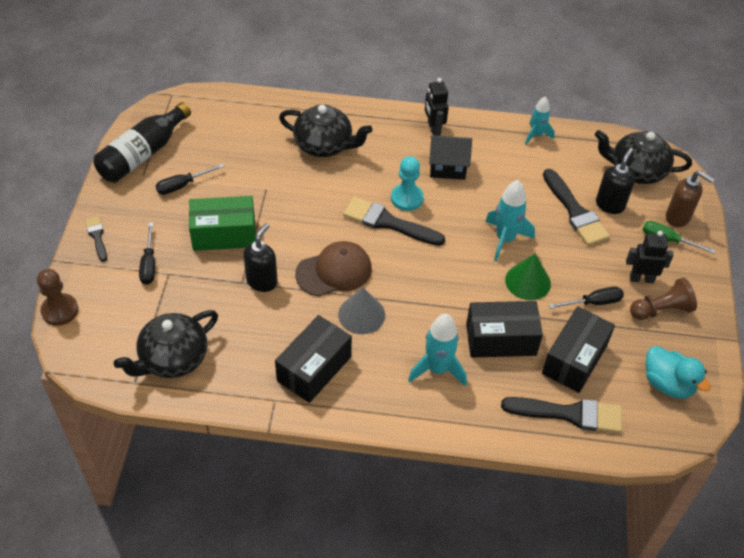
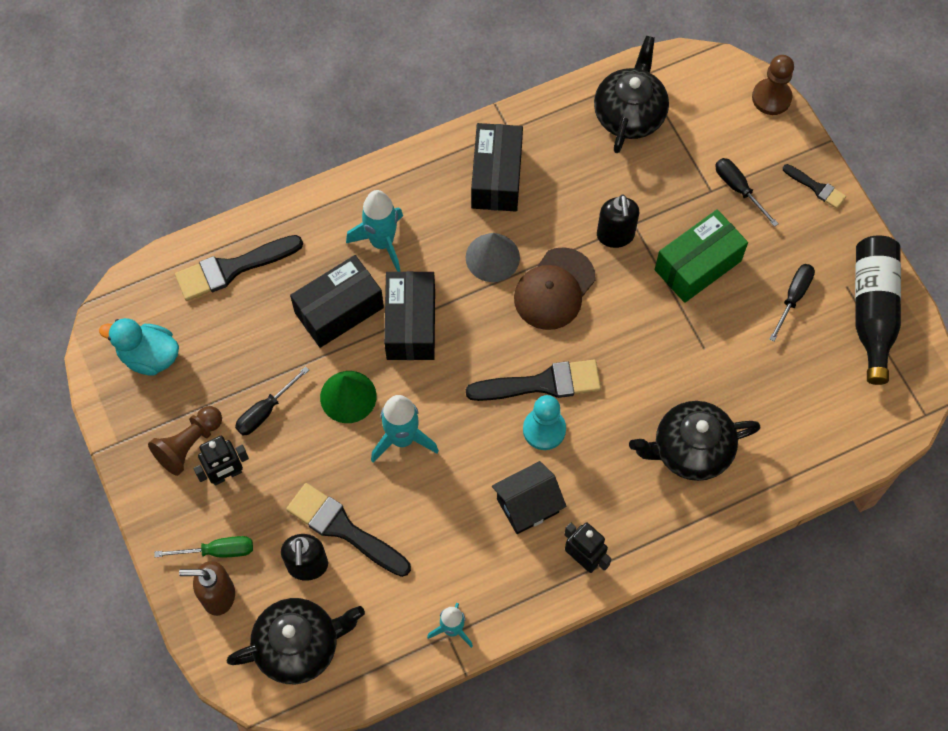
camera: 150 degrees right, 15 degrees up
(574, 359) = (254, 330): black box -> black box (411, 324)

